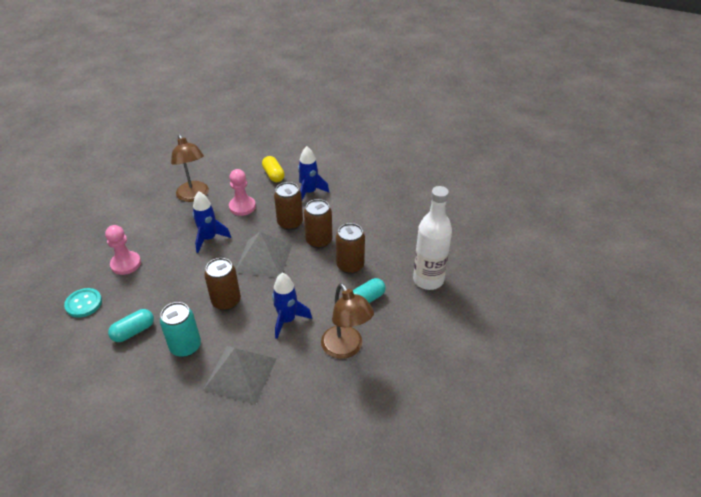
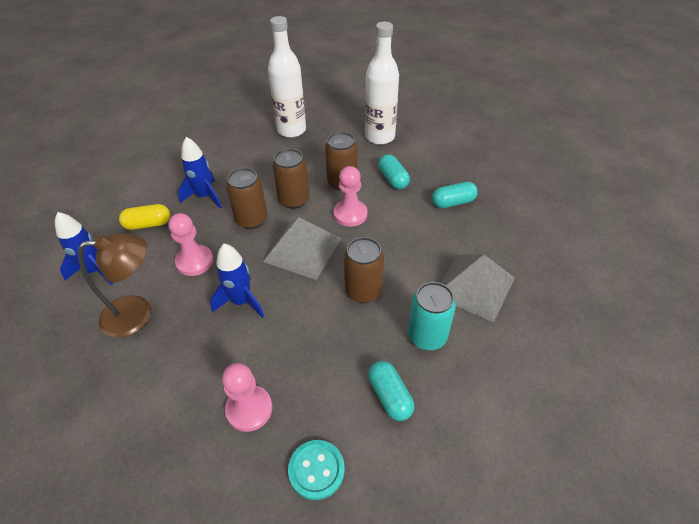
camera: 75 degrees left, 5 degrees up
(287, 320) = (406, 240): blue rocket -> blue rocket (94, 271)
(310, 278) = (350, 214): none -> pink pawn
(346, 349) = (453, 202): brown lamp -> turquoise capsule
(412, 218) = (291, 130): none -> white bottle

